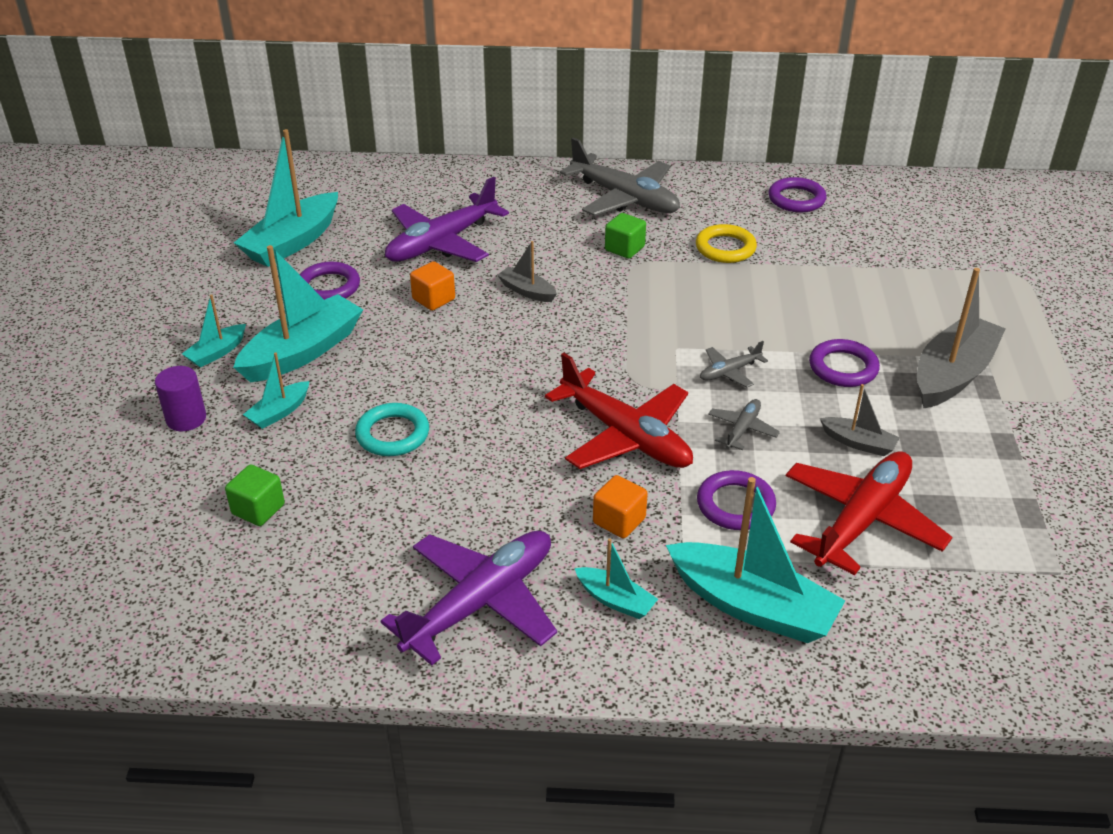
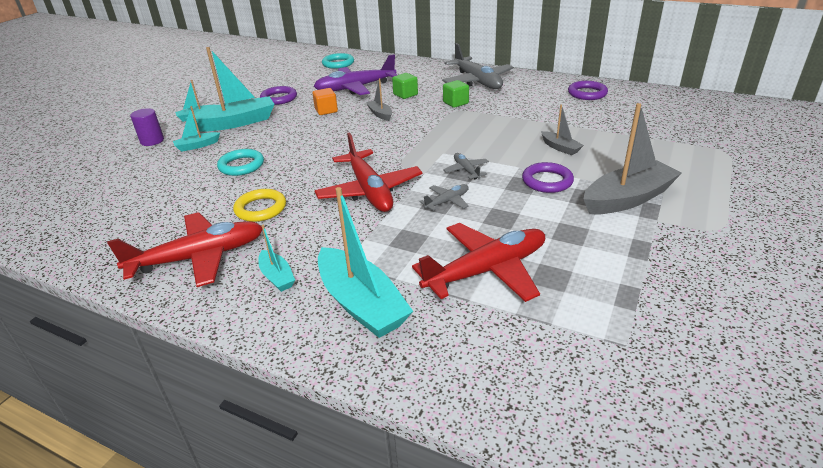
camera: 25 degrees right, 5 degrees down
(258, 509) = (139, 186): green cube -> green cube (405, 94)
(292, 242) = (281, 79): turquoise boat -> none
(365, 192) = (338, 63): none -> turquoise ring
(480, 603) = (198, 258): purple plane -> red plane
(619, 521) = (322, 234): orange cube -> none
(725, 248) = (519, 110): yellow ring -> yellow ring (260, 209)
(729, 372) = (466, 170): grey plane -> grey plane turned 75 degrees clockwise
(735, 505) = (405, 241): purple ring -> none
(858, 443) = (523, 224): grey boat -> grey boat (560, 148)

